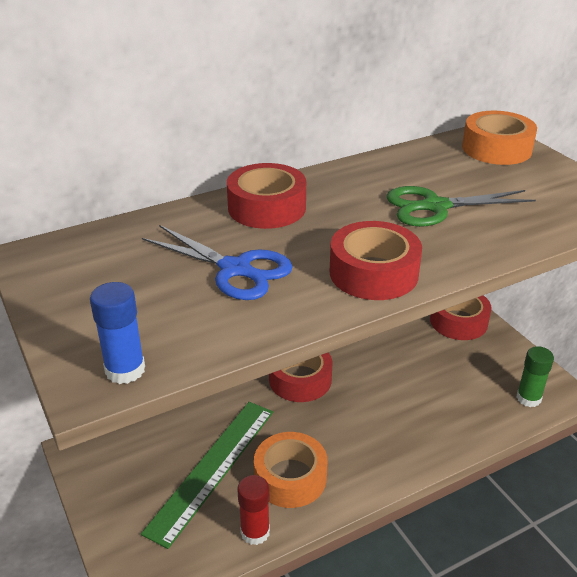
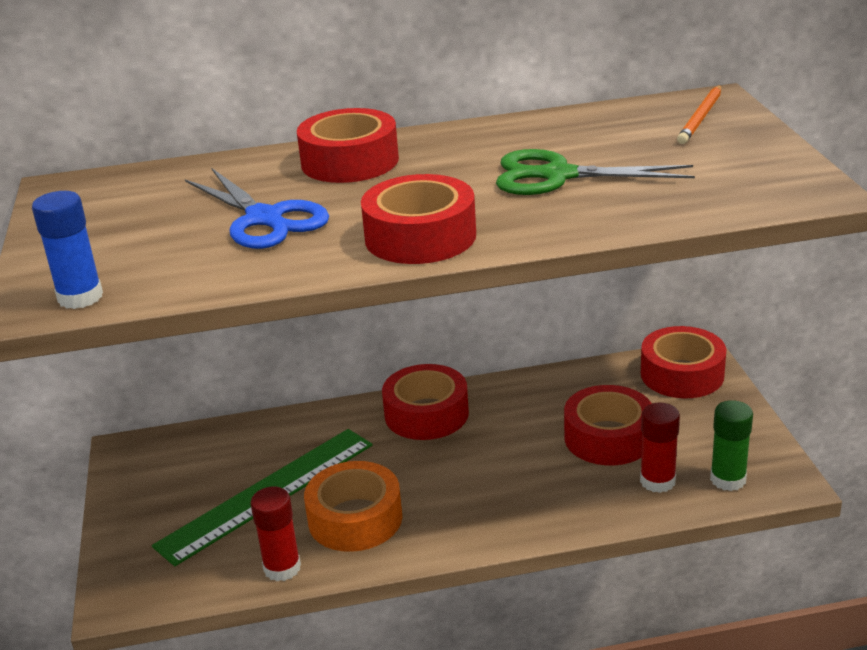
camera: 20 degrees right, 5 degrees down
(435, 378) = (608, 437): none -> red tape
(485, 407) = (657, 481): none -> red glue stick
(496, 149) = (701, 117): orange tape -> orange pencil

